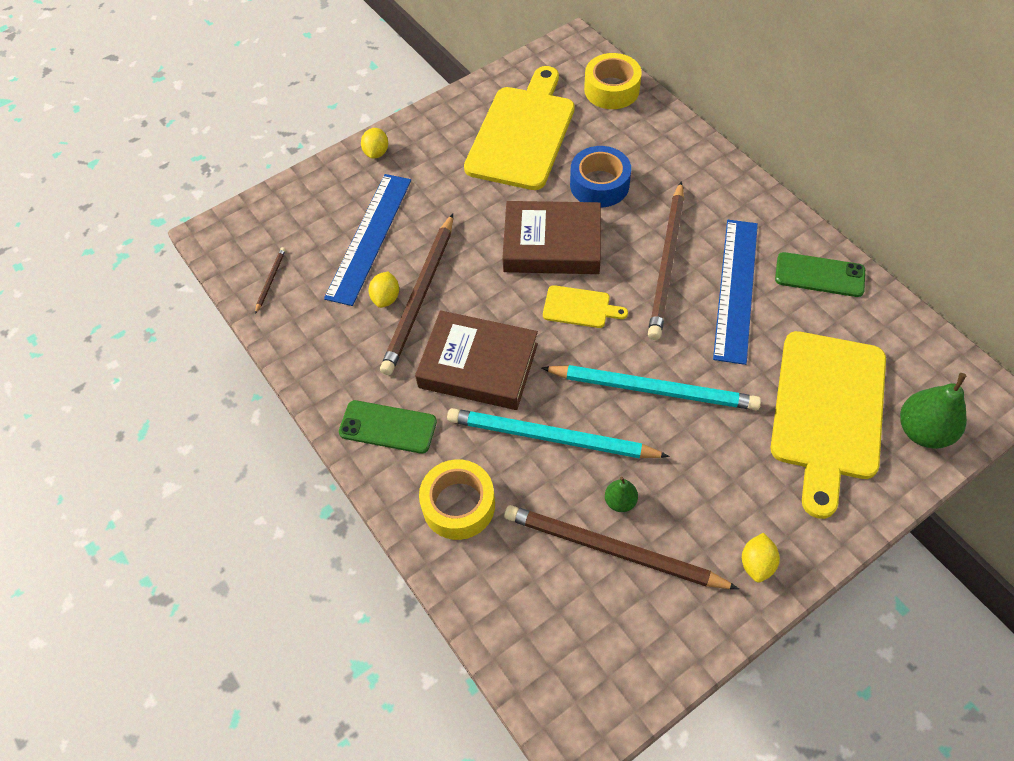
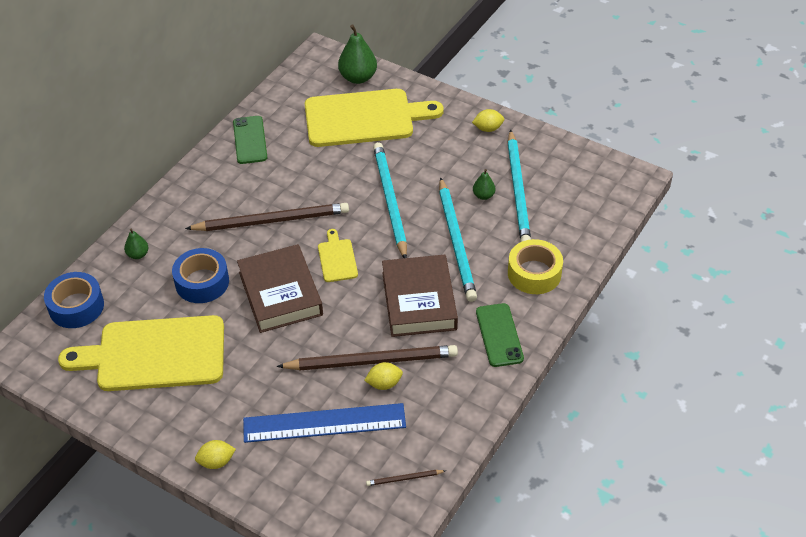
camera: 115 degrees left, 10 degrees down
(611, 89) = (76, 306): yellow tape -> blue tape
(612, 550) = (518, 190): brown pencil -> turquoise pencil
(662, 143) = (138, 254): none -> green pear
(736, 289) = (281, 179): blue ruler -> none

